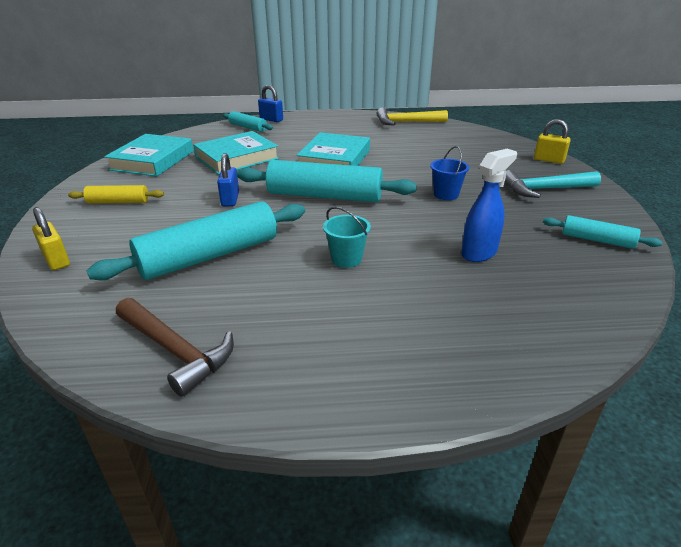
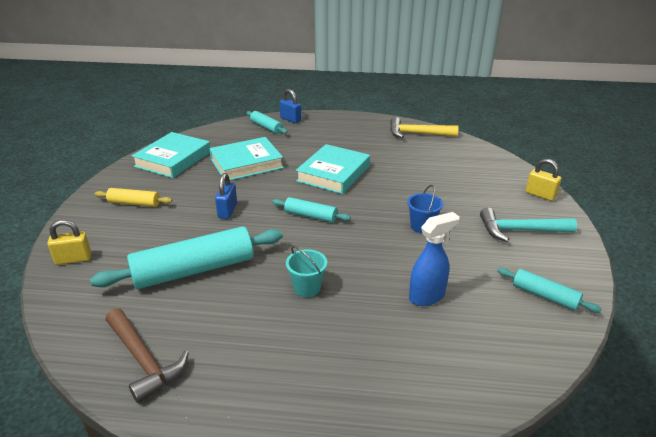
camera: 10 degrees right, 0 degrees up
(56, 260) = (73, 259): yellow padlock -> yellow padlock turned 75 degrees counterclockwise
(324, 196) = (310, 216): turquoise rolling pin -> turquoise rolling pin, size x0.51

